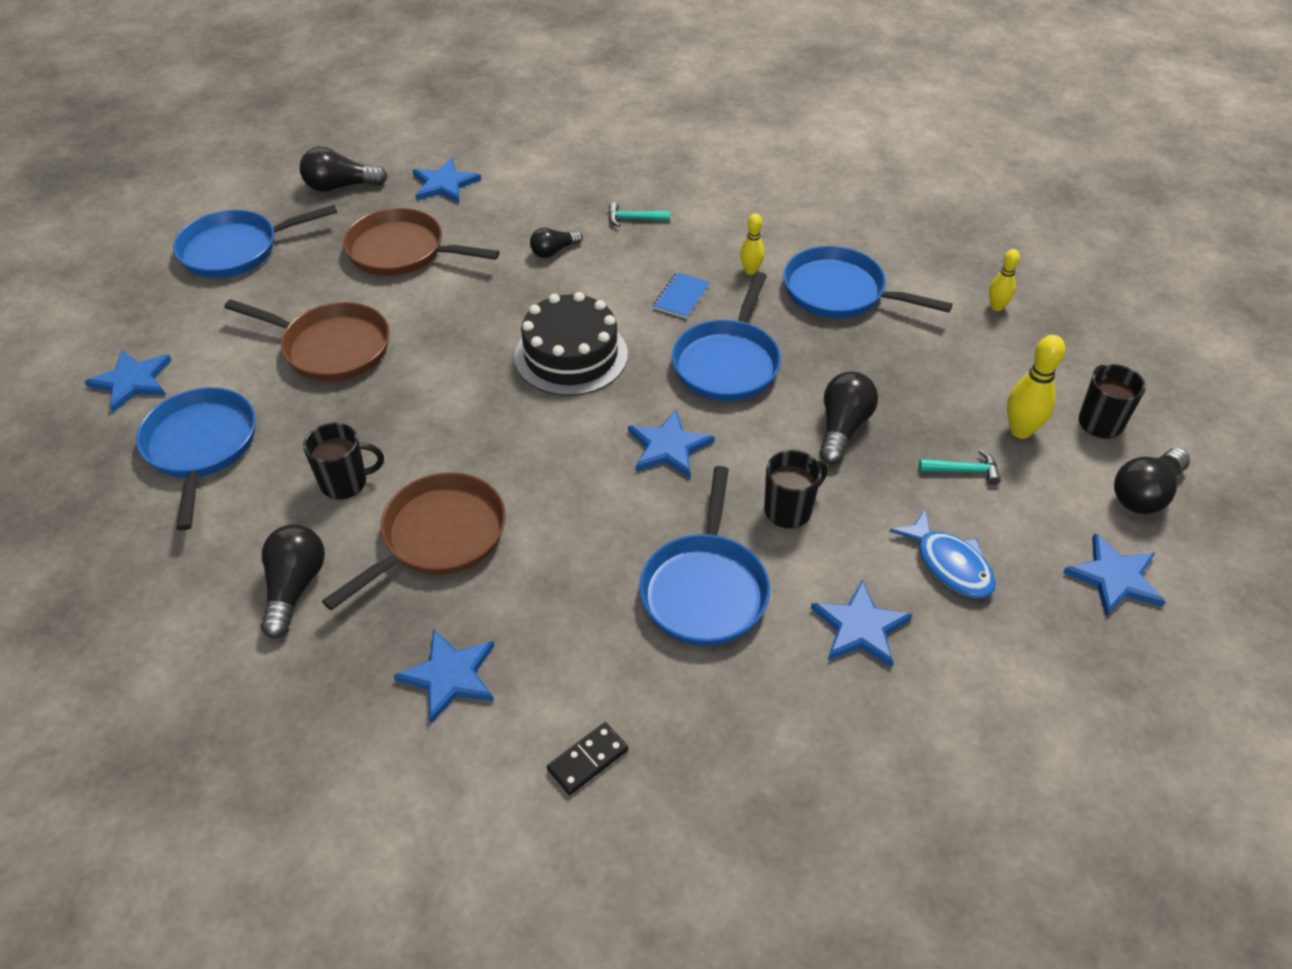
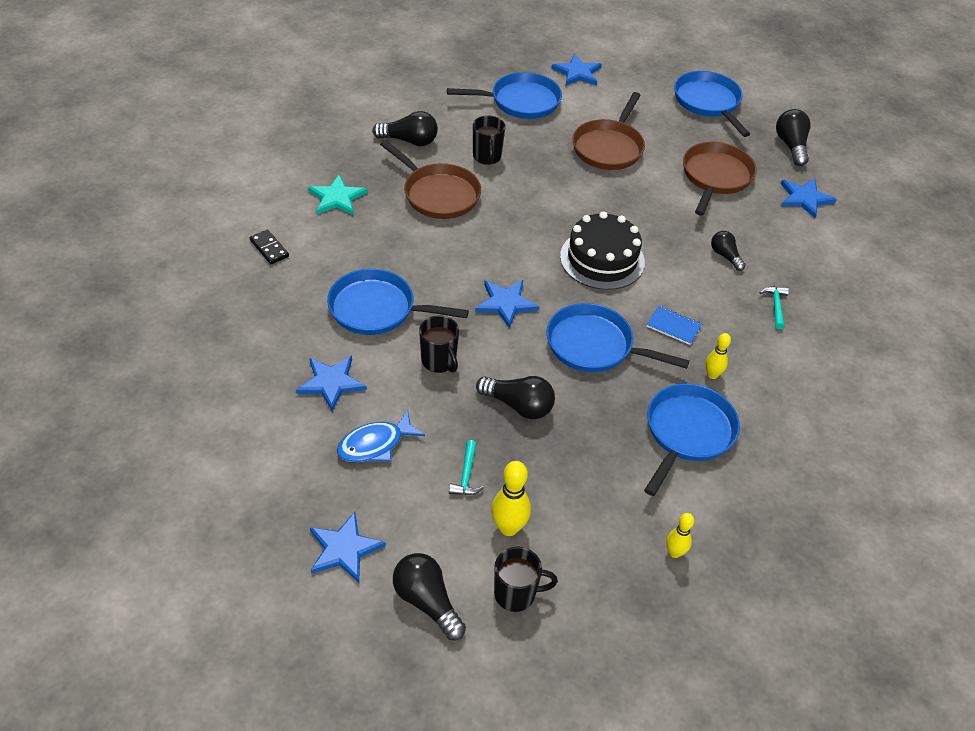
camera: 90 degrees right, 0 degrees up
(449, 676) = (337, 198): blue star -> turquoise star

